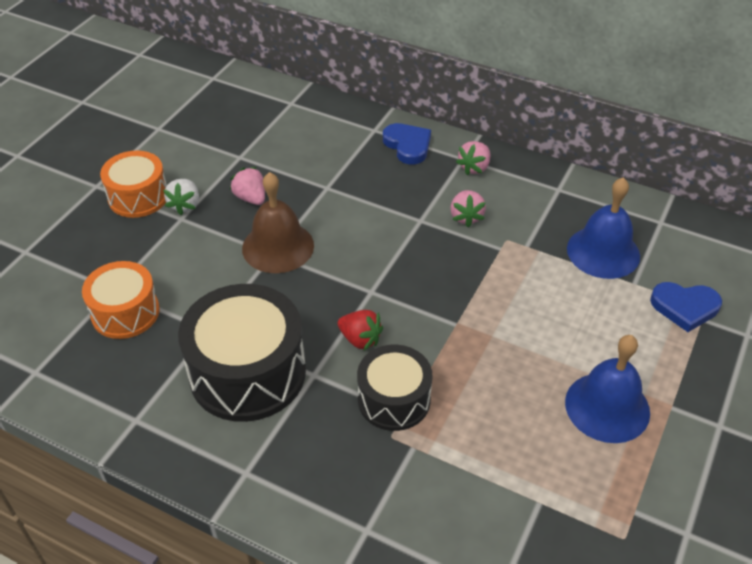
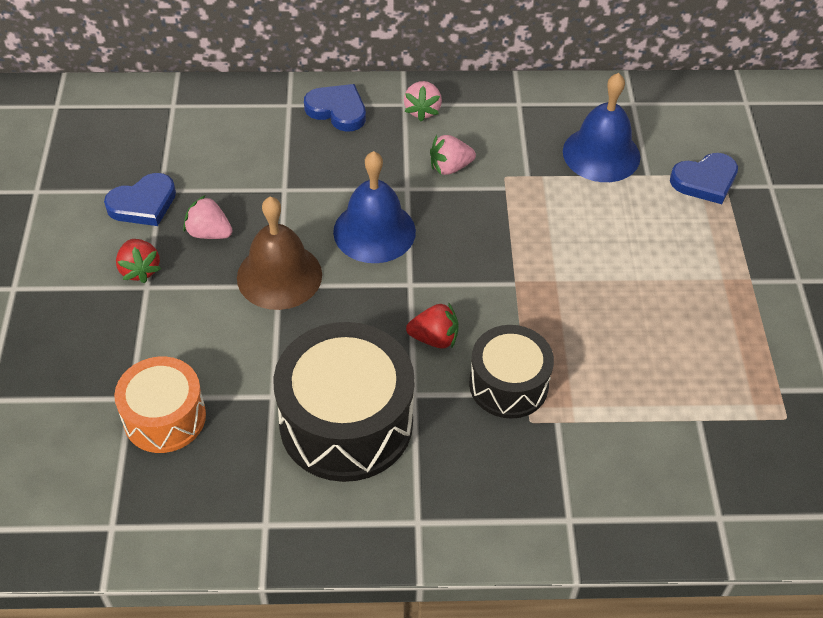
camera: 30 degrees left, 5 degrees up
(138, 197) = (76, 281): orange drum -> none
(185, 205) = (140, 270): white strawberry -> red strawberry
(221, 162) = (143, 204): none -> blue heart
(466, 217) = (450, 167): pink strawberry -> pink strawberry turned 105 degrees clockwise
(607, 407) = (699, 305): blue bell -> blue bell (374, 231)

